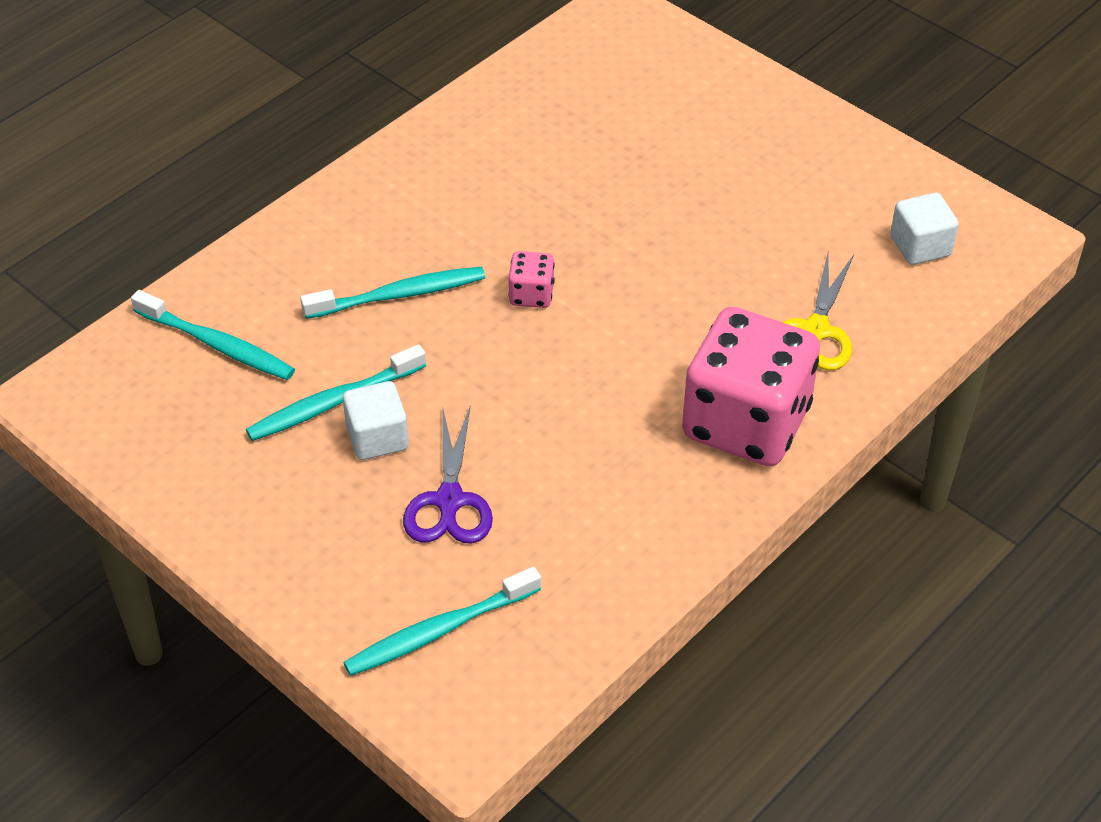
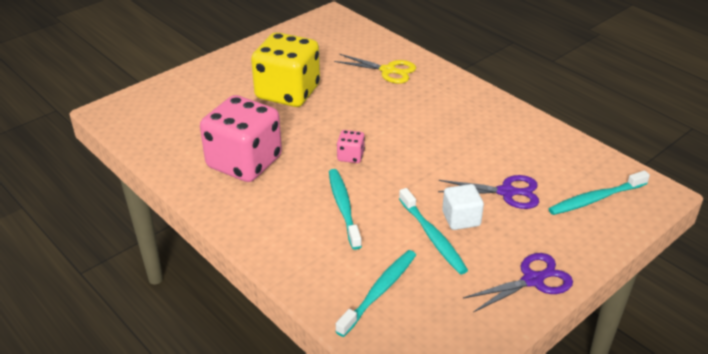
camera: 85 degrees left, 10 degrees down
(235, 524) = (533, 280): none -> purple scissors
(439, 630) = (595, 199): turquoise toothbrush -> turquoise toothbrush turned 90 degrees clockwise
(710, 200) = (287, 92): none -> yellow dice
(746, 423) = (448, 95): pink dice -> pink dice (244, 162)
(920, 246) = (335, 38): white cube -> none

